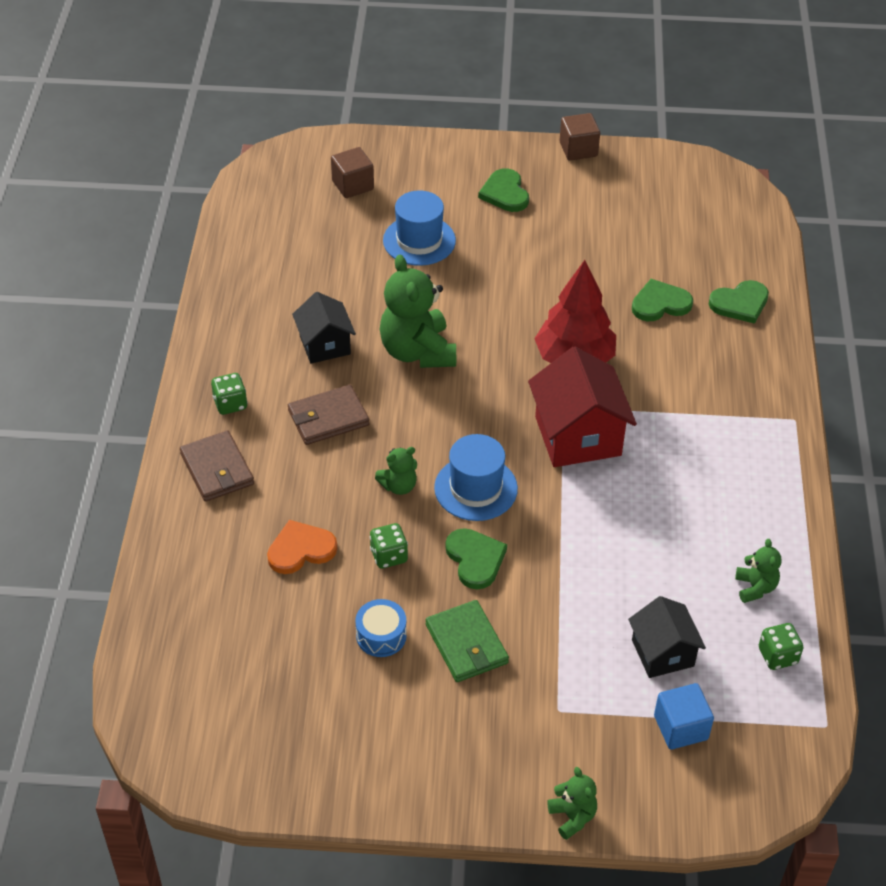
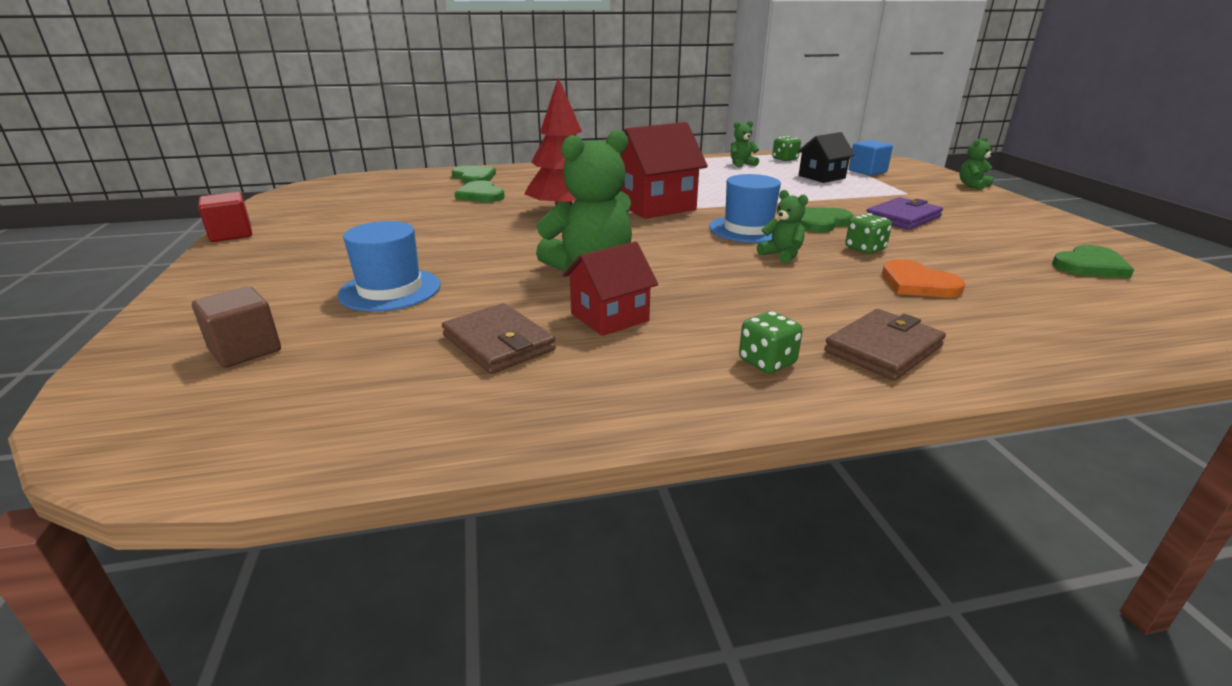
camera: 105 degrees left, 20 degrees down
(325, 345) = (609, 317): black house -> red house
(328, 418) = (729, 297): brown wallet -> brown wallet (498, 343)
(381, 635) = (947, 242): blue drum -> none
(466, 644) = (903, 217): green wallet -> purple wallet
(505, 193) = (302, 258): green heart -> green heart (1090, 266)
(578, 149) = (231, 234): brown cube -> red cube

